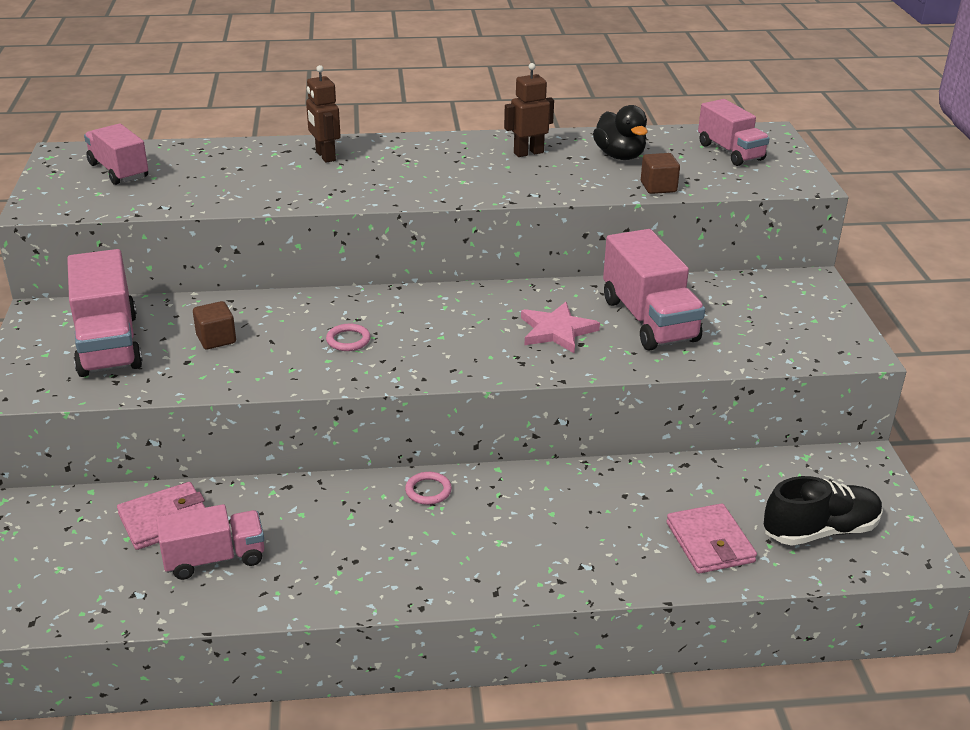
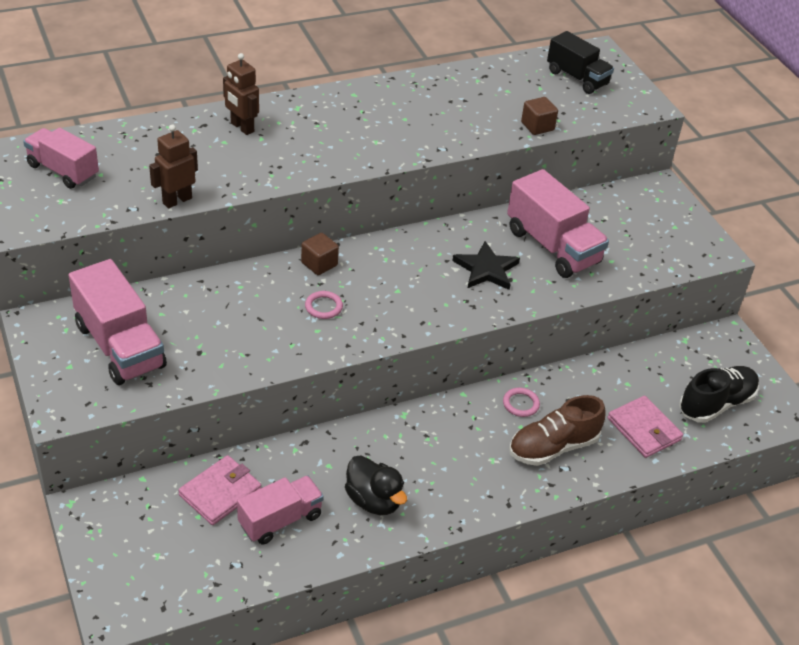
camera: 20 degrees left, 10 degrees up
(216, 339) = (211, 324): brown cube -> brown cube (319, 264)
(428, 491) = (418, 424): pink ring -> pink ring (520, 404)
(528, 153) = (414, 100): brown robot -> brown robot (177, 200)
(557, 331) = (486, 269): pink star -> black star
(582, 541) = (553, 447): none -> brown shoe
(620, 156) = (491, 94): black duck -> black duck (374, 500)
(730, 152) = (577, 78): pink truck -> black truck

